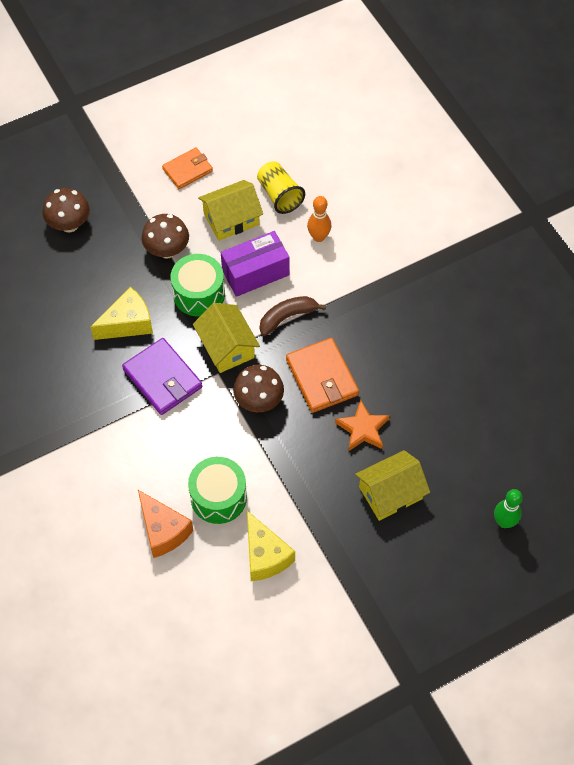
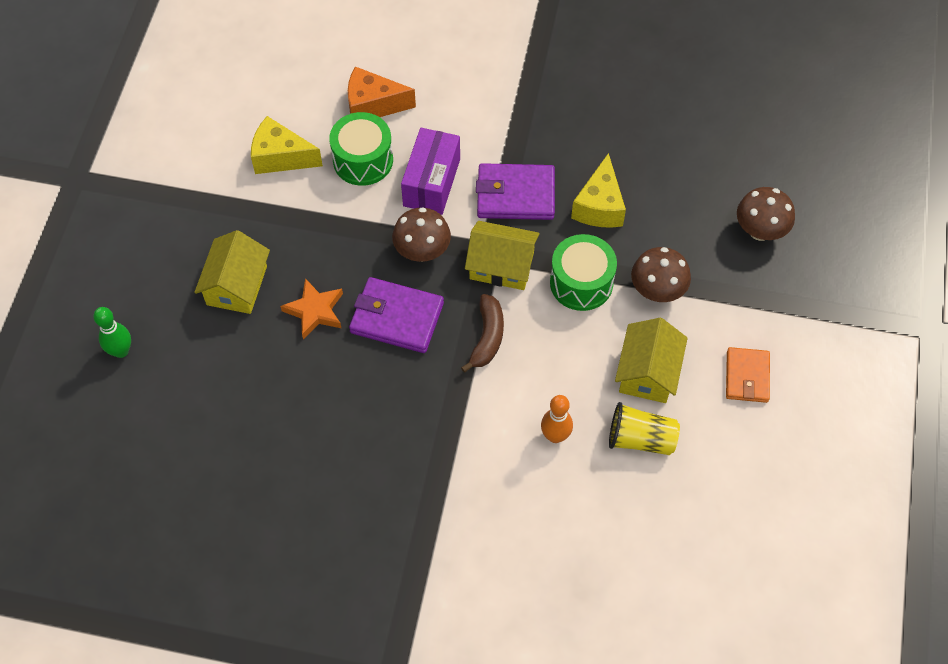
camera: 130 degrees right, 0 degrees up
(255, 273) = (562, 347): purple box -> purple box (431, 182)
(321, 377) = (397, 317): orange wallet -> purple wallet

